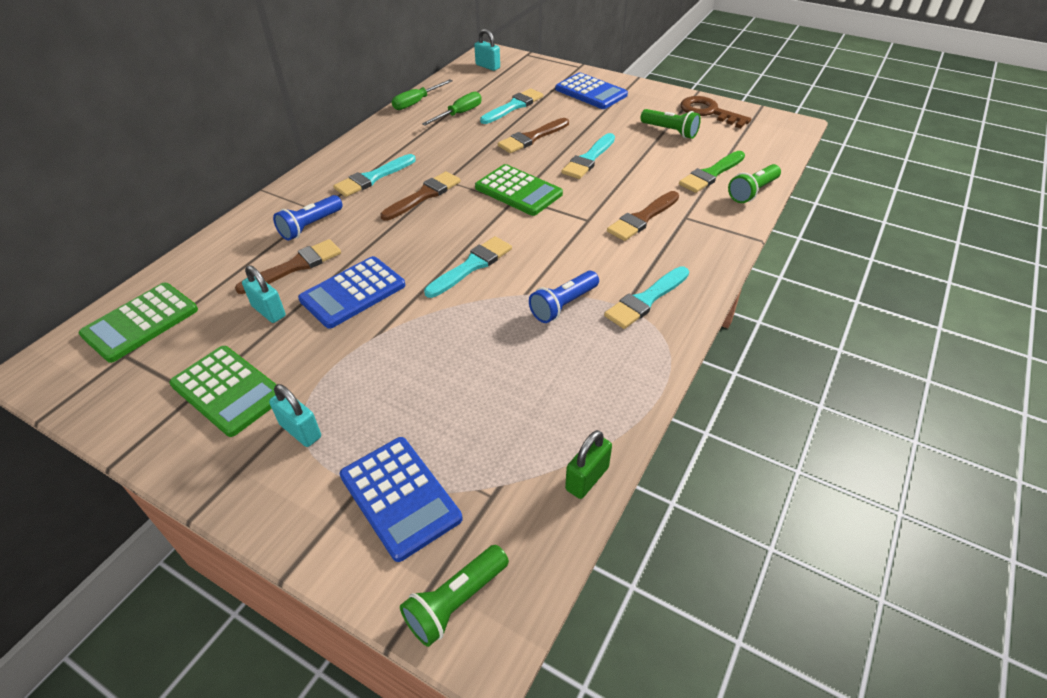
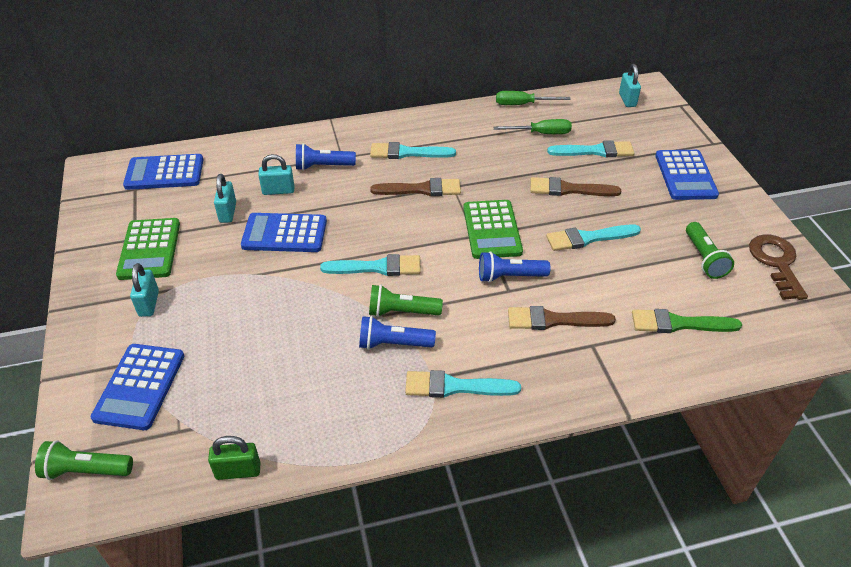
camera: 45 degrees right, 0 degrees up
(140, 322) = (164, 173): green calculator -> blue calculator
(295, 266) = (278, 191): brown brush -> turquoise padlock
(575, 211) = (509, 276): none -> blue flashlight
(752, 192) = (692, 367): green flashlight -> green flashlight (401, 312)

